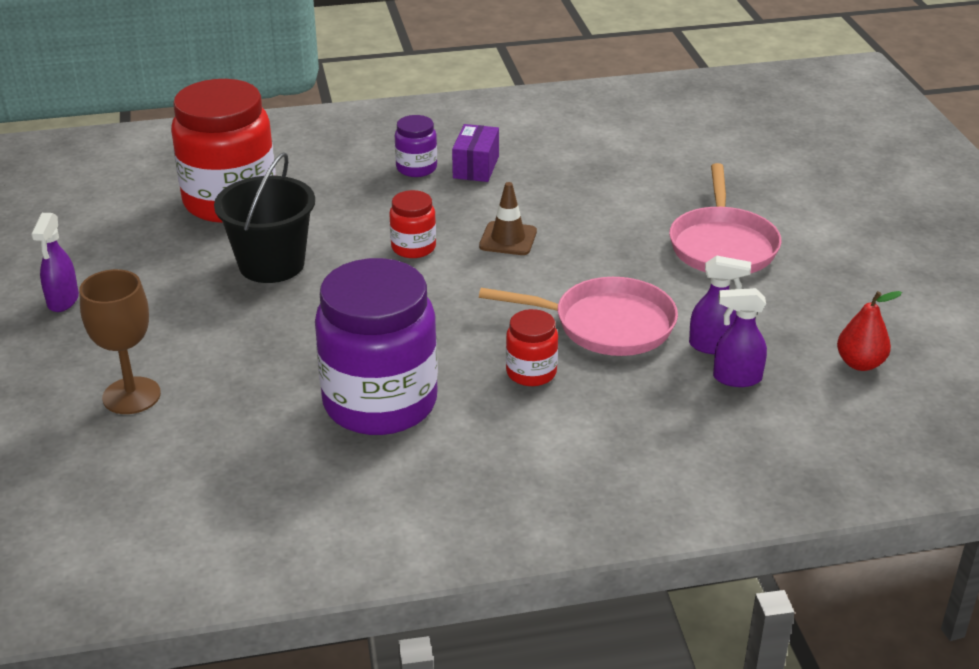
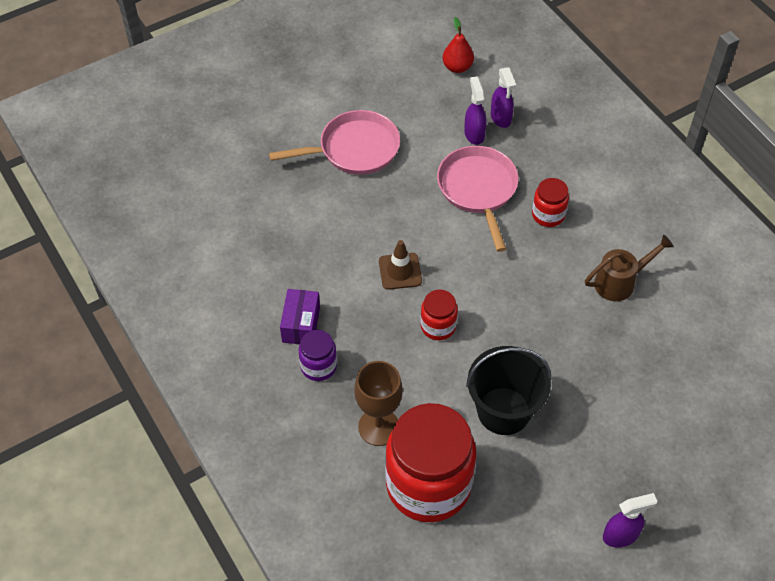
camera: 110 degrees left, 20 degrees up
(131, 396) = (693, 426): brown goblet -> brown goblet (378, 427)
(380, 403) = (620, 282): purple jar -> brown watering can
(476, 167) = (301, 324): purple box -> purple box turned 75 degrees counterclockwise

